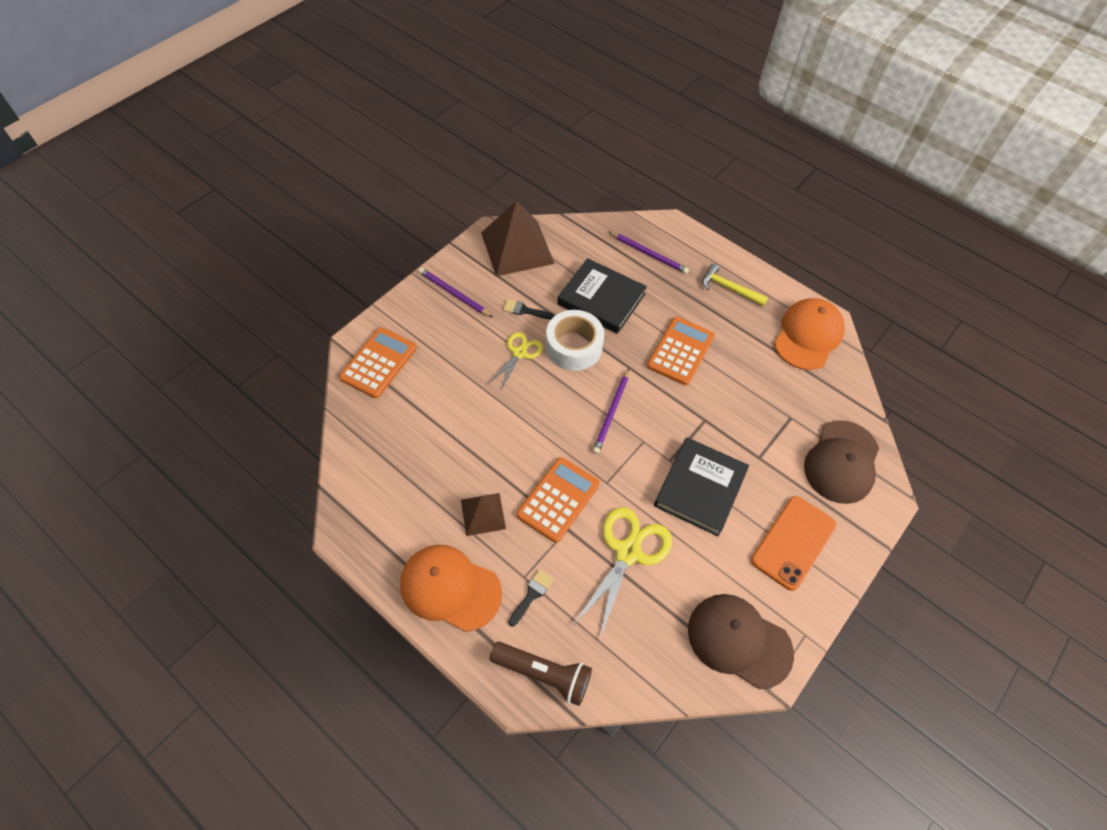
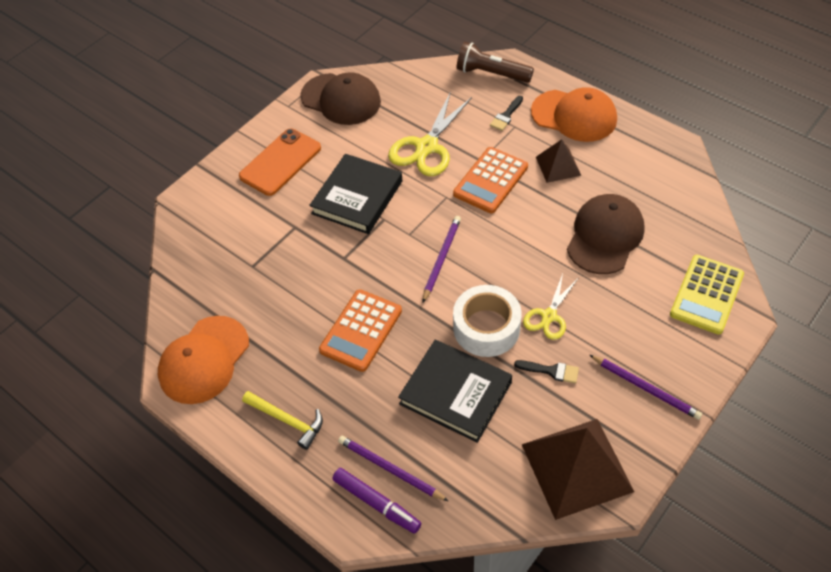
camera: 175 degrees left, 5 degrees down
(378, 363) = (706, 294): orange calculator -> yellow calculator
(657, 236) = (376, 503): none -> purple marker
(841, 462) = (214, 227): brown cap -> brown cap (605, 236)

